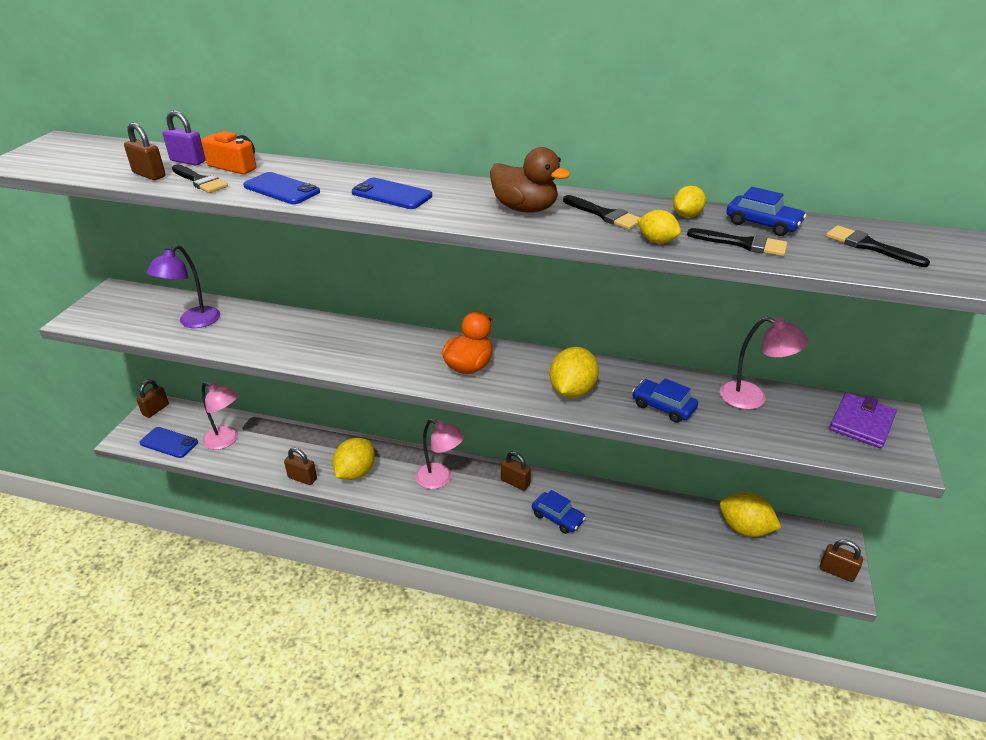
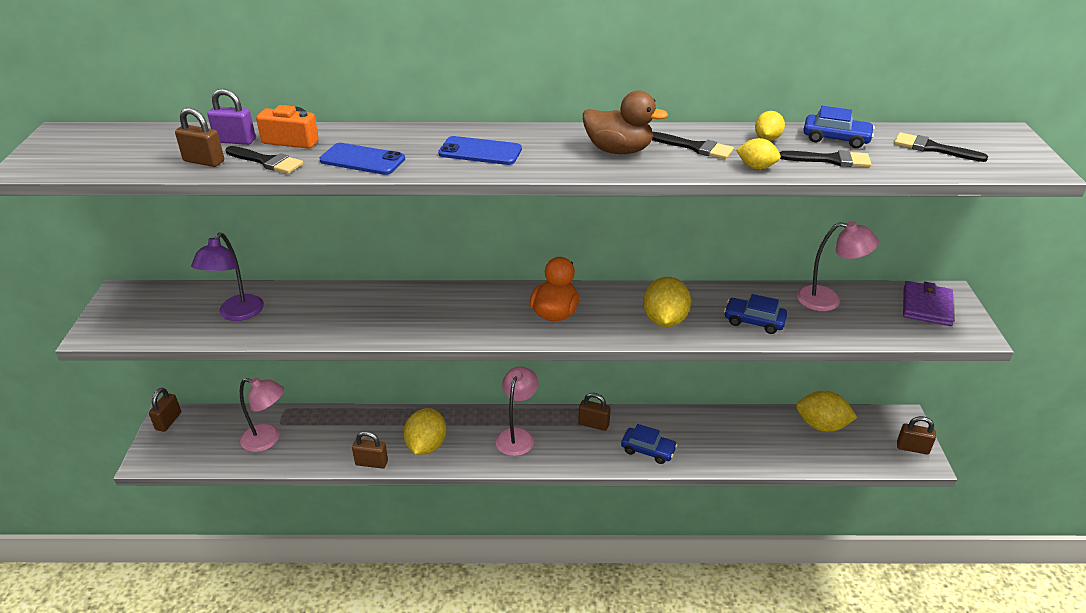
camera: 15 degrees left, 0 degrees up
(169, 443) = (202, 454): blue phone -> none
(440, 479) = (517, 436): pink lamp -> pink lamp turned 90 degrees counterclockwise

